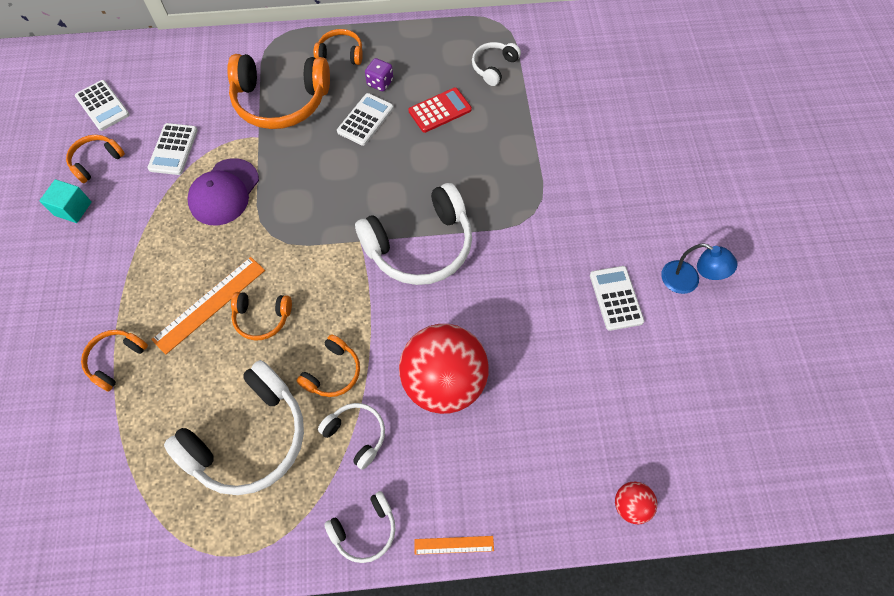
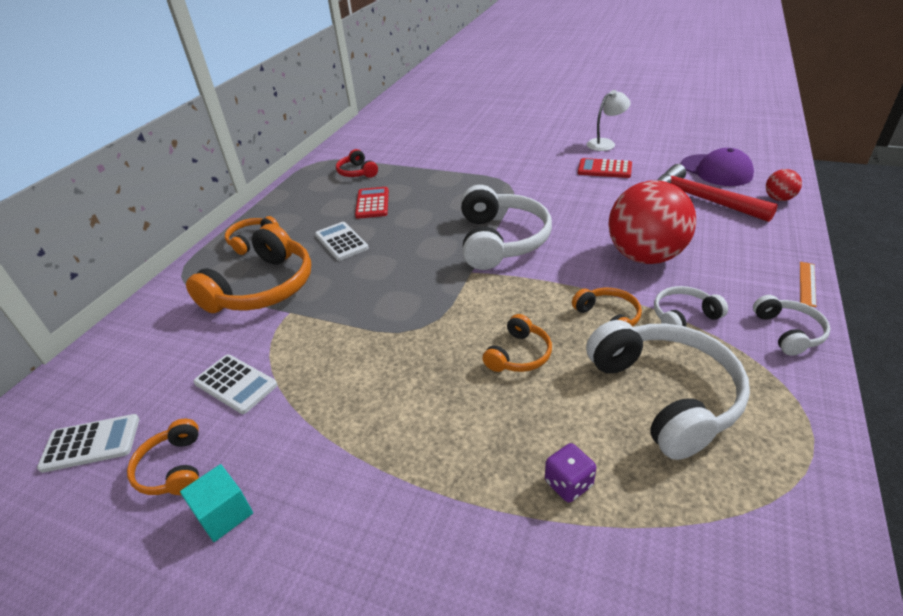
camera: 60 degrees left, 25 degrees down
(116, 360) = (506, 507): orange headphones -> none
(210, 304) = (476, 394): orange ruler -> none
(224, 192) = (336, 352): purple cap -> purple cap (716, 170)
(380, 83) = (310, 226): purple dice -> purple dice (568, 483)
(494, 67) = (357, 172): white headphones -> red headphones
(589, 418) = (701, 199): none -> red hammer
(616, 298) = (604, 169): white calculator -> red calculator
(687, 281) = (605, 143): blue lamp -> white lamp

